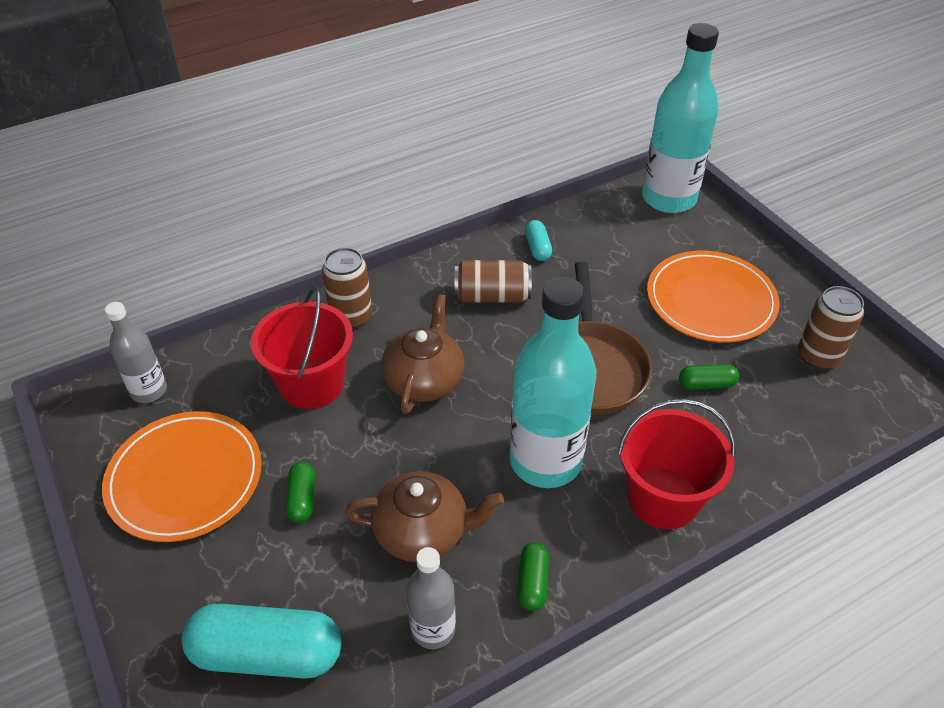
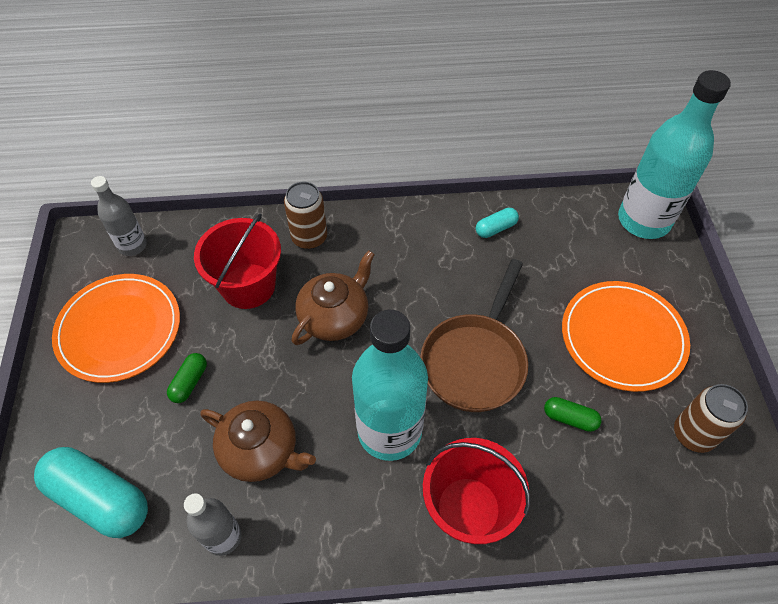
camera: 25 degrees right, 10 degrees up
(492, 296) = (431, 260): brown can -> none
(532, 582) = (319, 534): green capsule -> none
(537, 248) = (495, 228): turquoise capsule -> turquoise capsule turned 45 degrees clockwise

